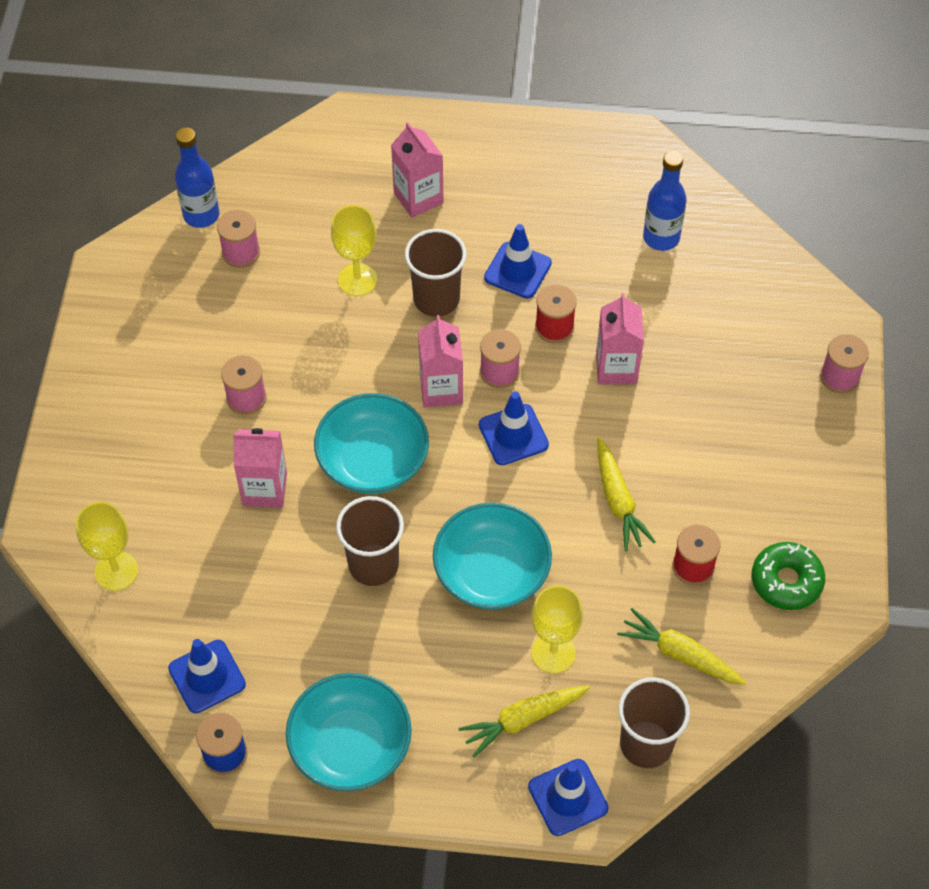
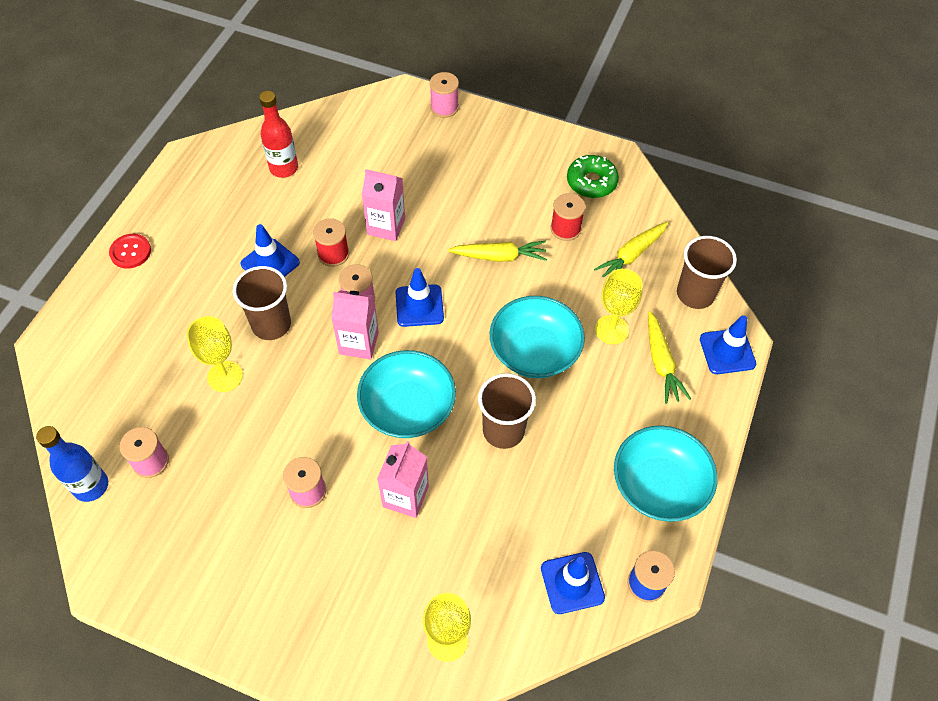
camera: 75 degrees left, 0 degrees up
(418, 198) = (164, 312): pink carton -> none
(484, 140) = (130, 252): none -> red button
(661, 237) = (284, 168): blue bottle -> red bottle

